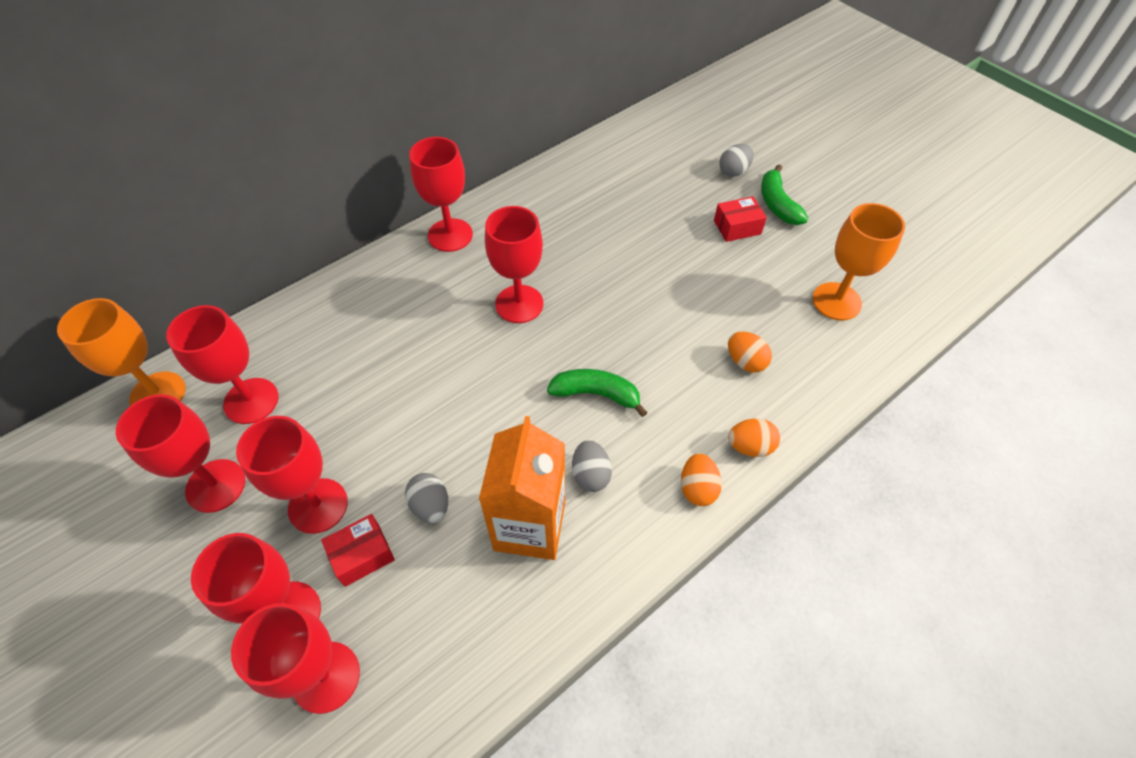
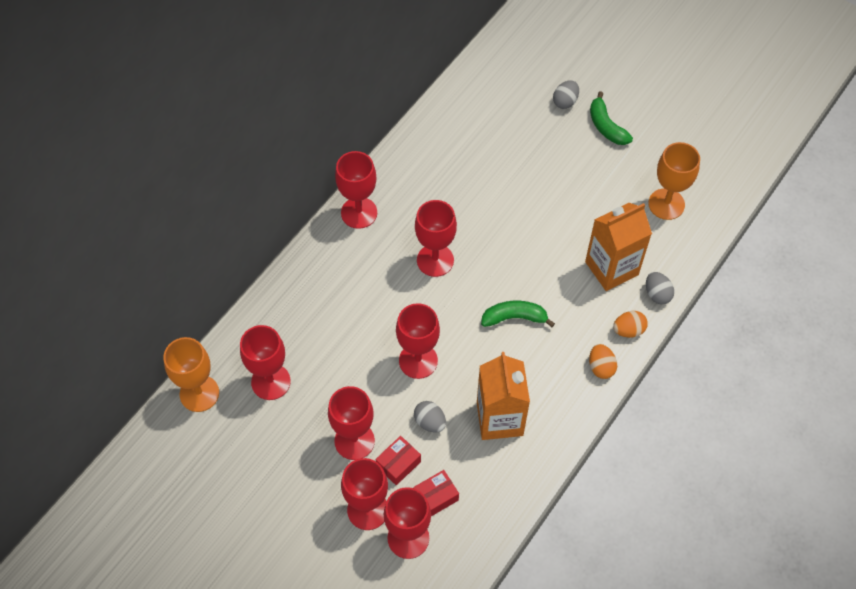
camera: 15 degrees left, 5 degrees up
(216, 485) = (277, 445): red goblet -> red goblet (418, 361)
(590, 475) = (528, 375): grey egg -> grey egg (657, 294)
(737, 227) = (580, 155): red box -> red box (436, 497)
(745, 361) = (611, 268): orange egg -> orange carton

